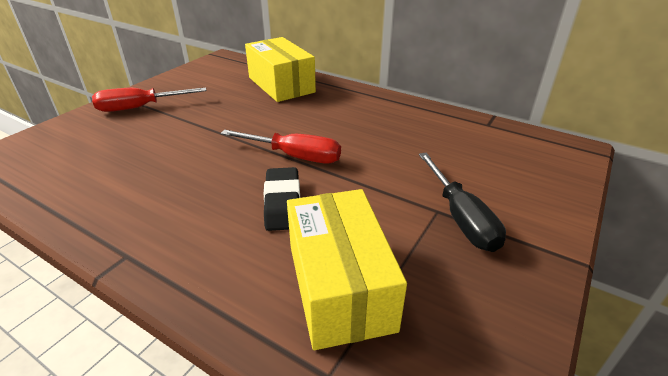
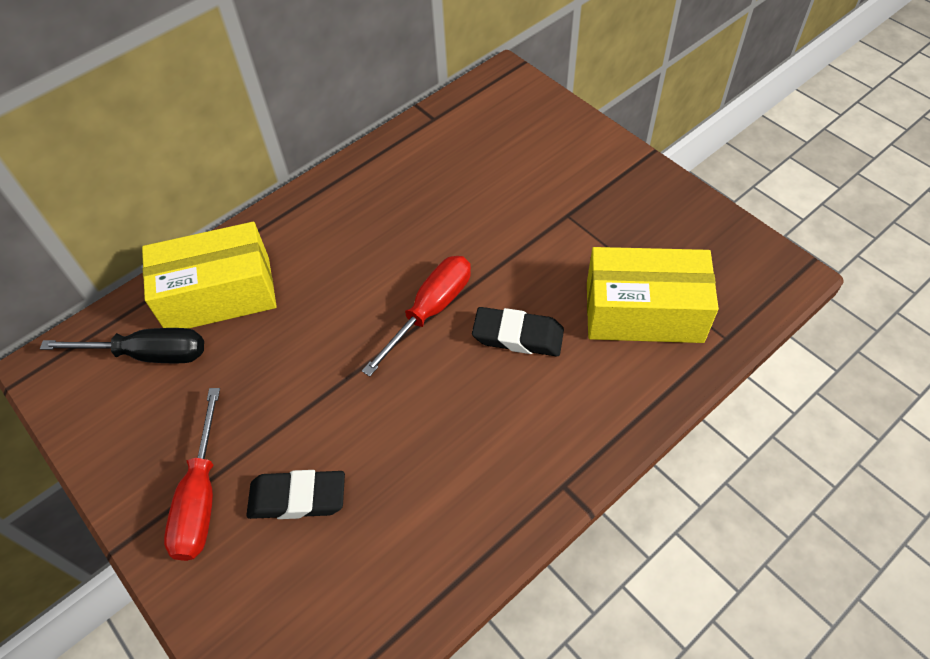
camera: 70 degrees left, 20 degrees up
(134, 135) = (297, 498): none -> black eraser
(461, 218) = (582, 202): black screwdriver -> black screwdriver (148, 354)

